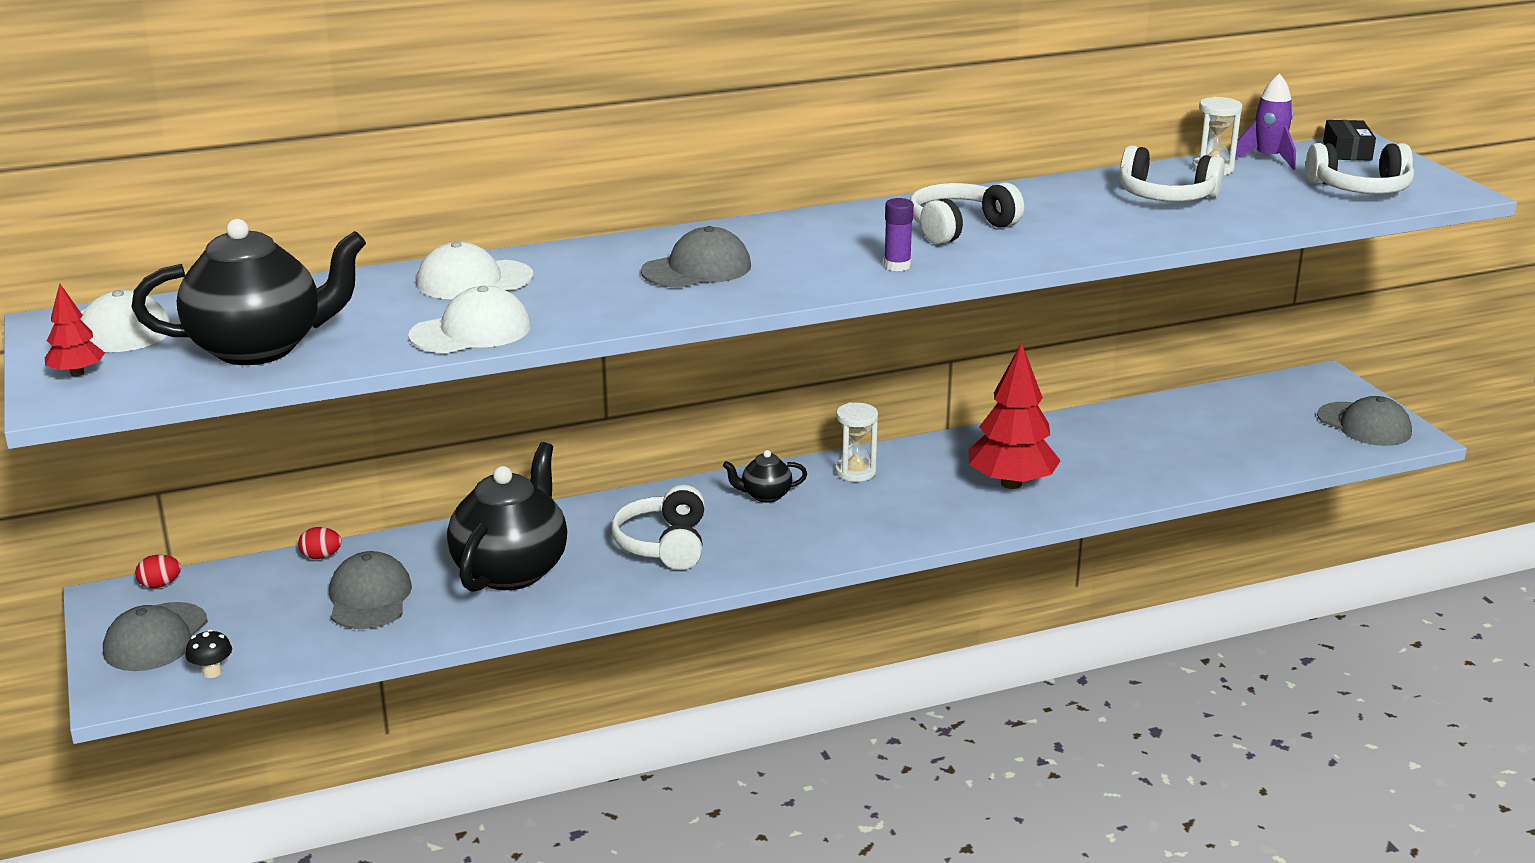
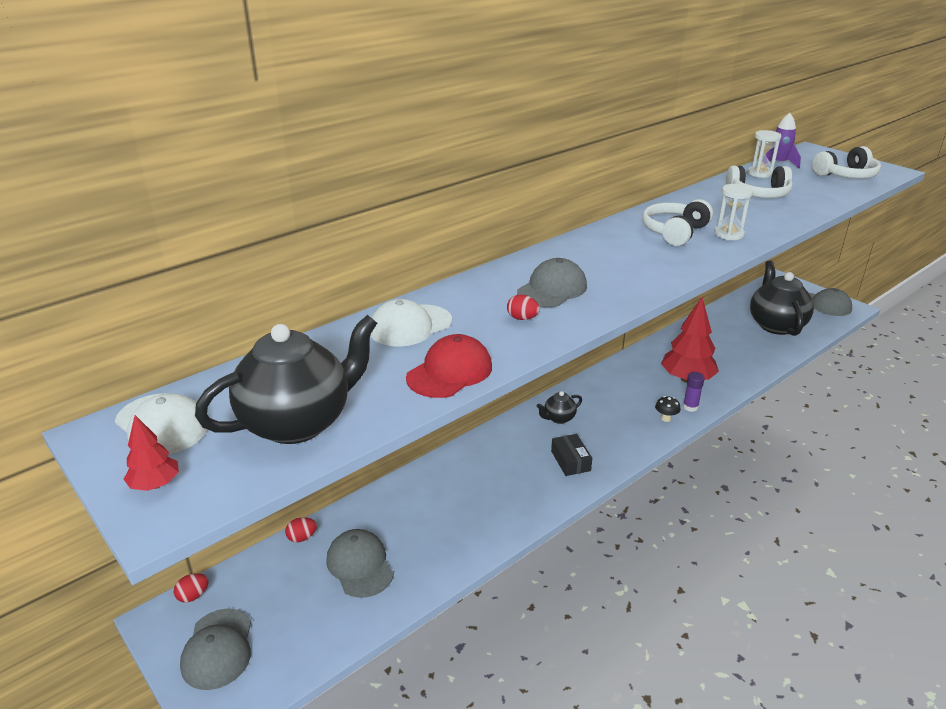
camera: 20 degrees left, 5 degrees up
(212, 672) = (283, 670): black mushroom -> black mushroom (666, 418)
(471, 331) = (450, 372): white cap -> red cap
(511, 570) = (443, 516): black teapot -> black teapot (775, 325)
(620, 293) = (522, 318): none -> red egg
(664, 544) = (525, 470): white headphones -> none
(855, 472) = (597, 390): white hourglass -> white hourglass (729, 234)
(897, 266) = (671, 265): purple glue stick -> purple glue stick (690, 407)
(1347, 151) = (810, 154): black box -> black box (570, 461)

